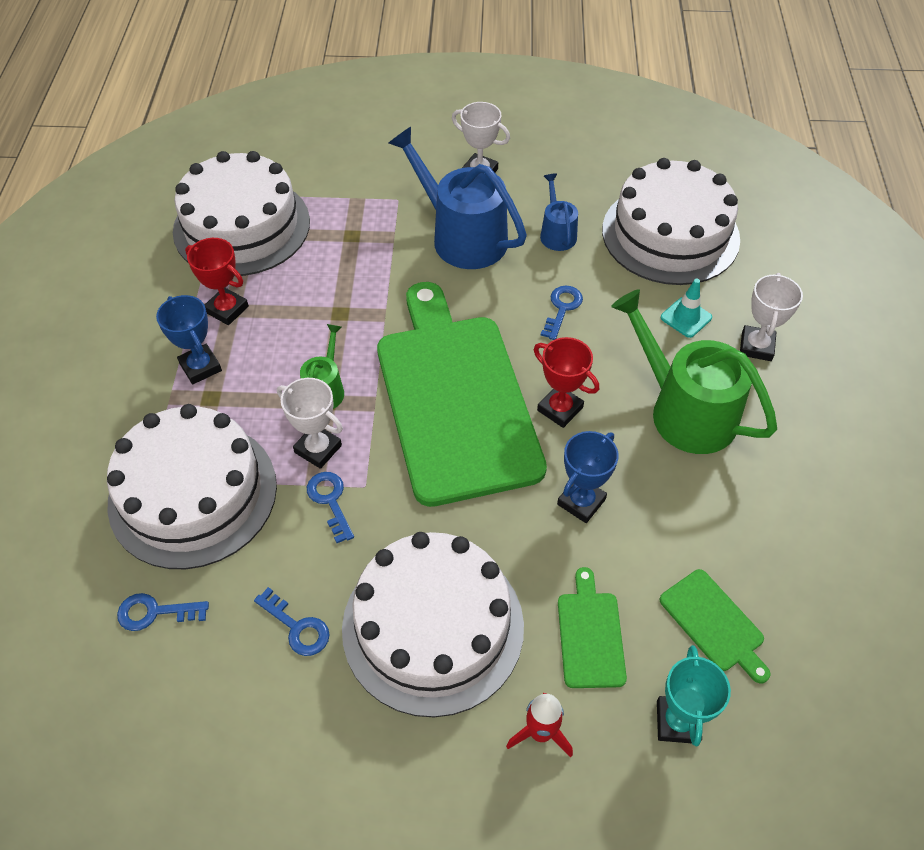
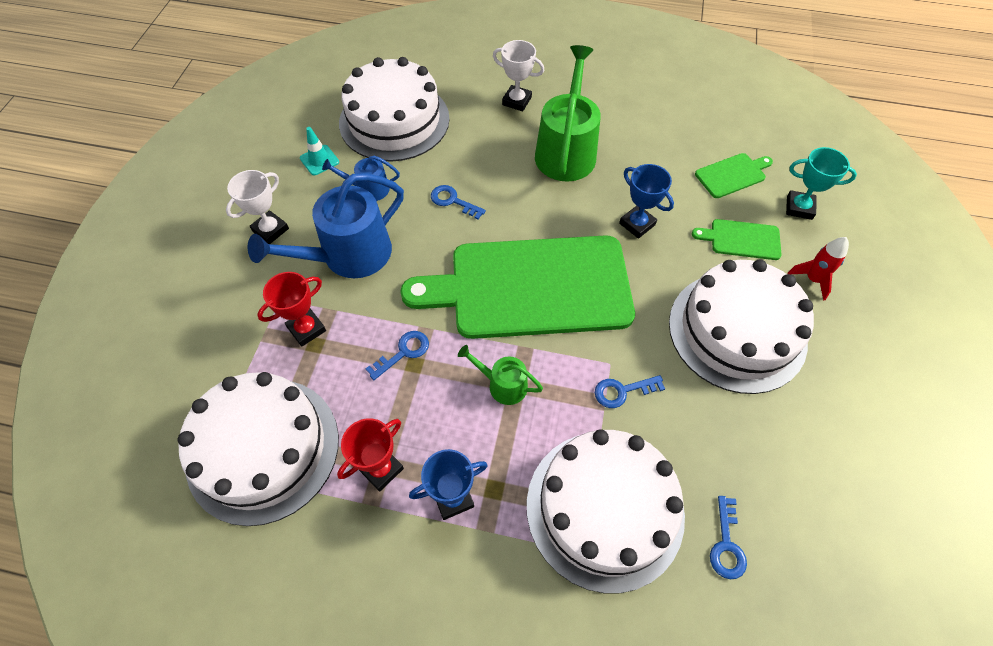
camera: 80 degrees left, 5 degrees up
(297, 627) = (739, 426): blue key -> blue key (403, 352)
(318, 449) = (568, 396): white trophy -> none
(560, 409) = (553, 221): red trophy -> red trophy (306, 329)
(685, 411) = (566, 151): green watering can -> green watering can turned 135 degrees clockwise
(686, 317) = (481, 131): turquoise traffic cone -> turquoise traffic cone (319, 160)

